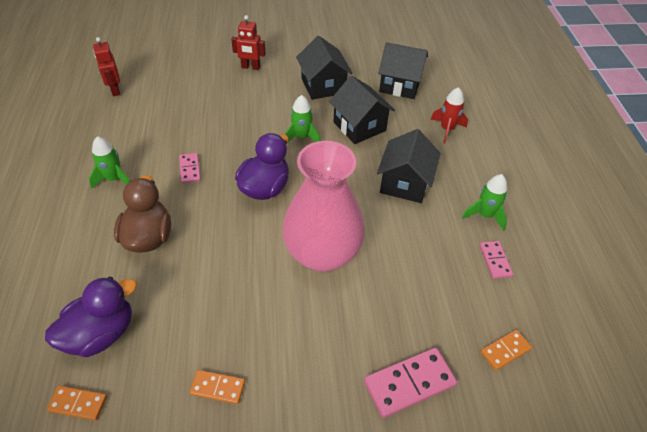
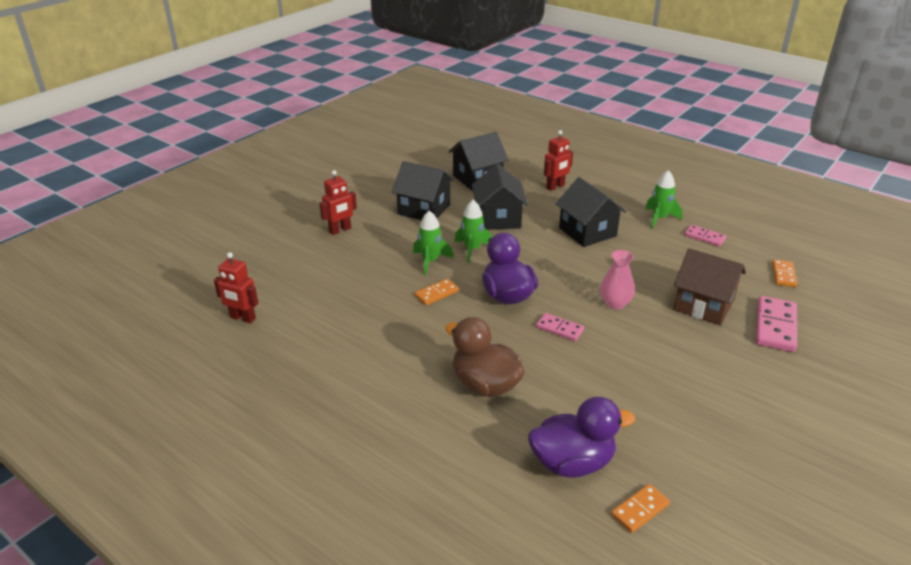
camera: 45 degrees left, 15 degrees down
(101, 333) = (572, 463): purple duck -> purple duck turned 75 degrees clockwise
(114, 179) = (379, 373): green rocket -> green rocket (430, 261)
(190, 169) = (429, 323): pink domino -> pink domino (559, 329)
(218, 387) = (697, 419): orange domino -> orange domino (436, 294)
(322, 254) = (615, 303): pink vase -> pink vase, size x0.44
(359, 126) = (498, 218): black house -> black house turned 75 degrees clockwise
(384, 313) = (703, 305): none -> brown house
(447, 129) = (555, 187): red rocket -> red robot

